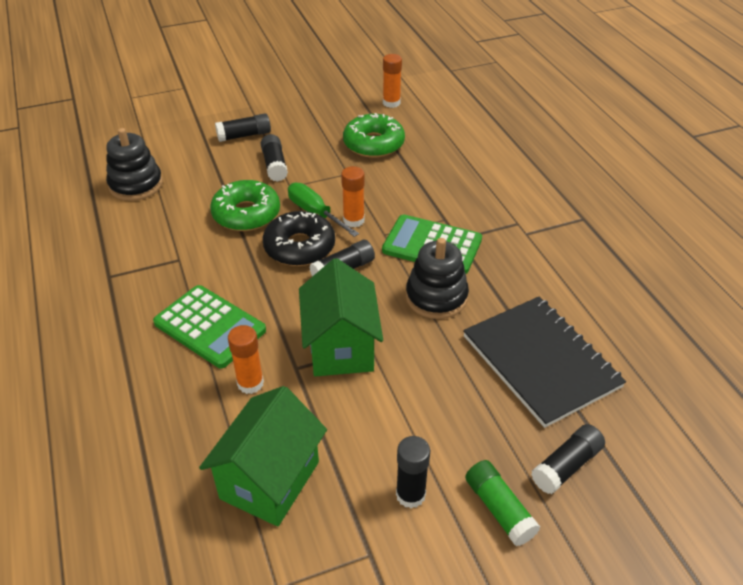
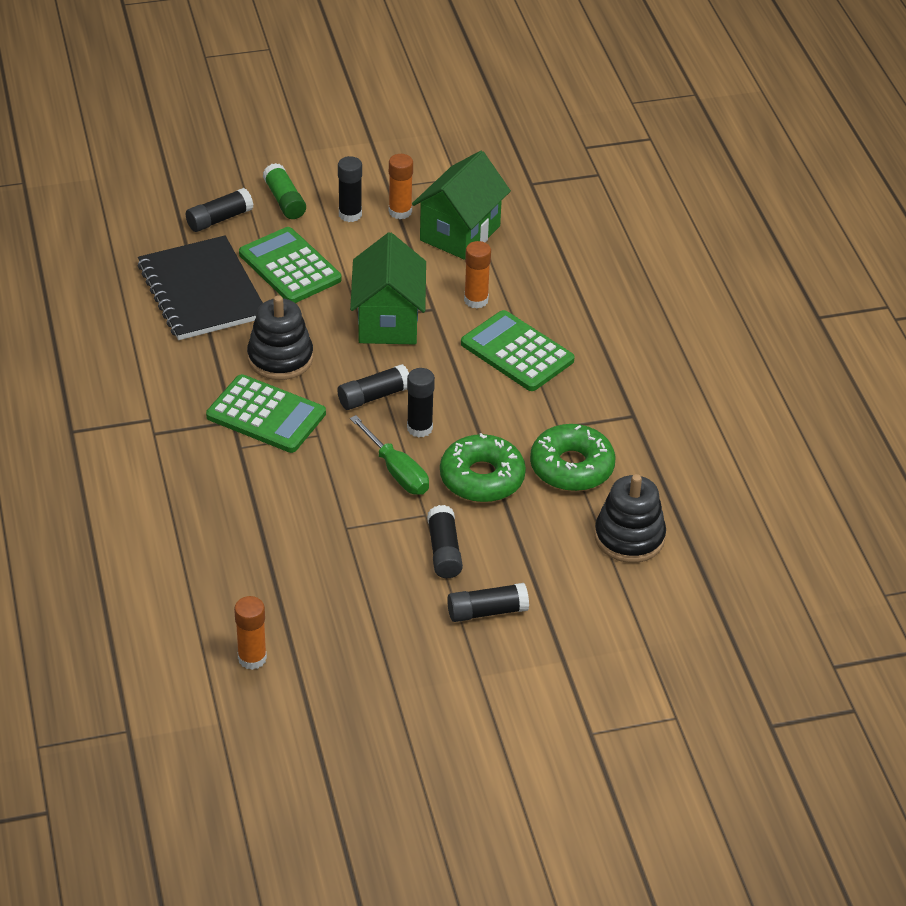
camera: 175 degrees left, 0 degrees up
(299, 247) = (419, 428): black donut -> black glue stick
(353, 220) = (351, 456): orange glue stick -> orange glue stick (400, 212)
(373, 144) = (299, 575): green donut -> green donut (571, 467)
(460, 404) = (290, 267): none -> green calculator

